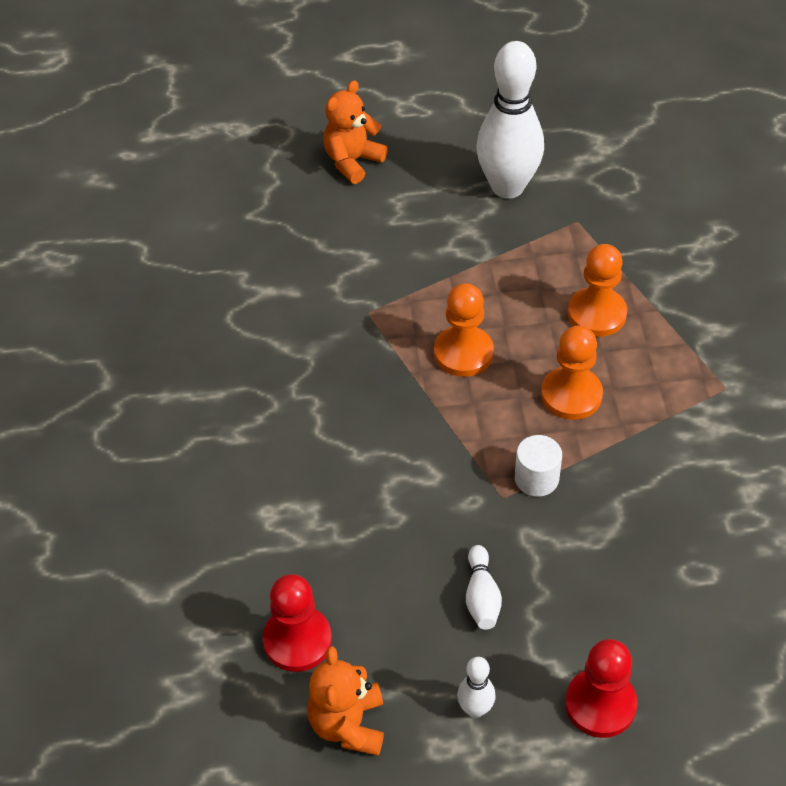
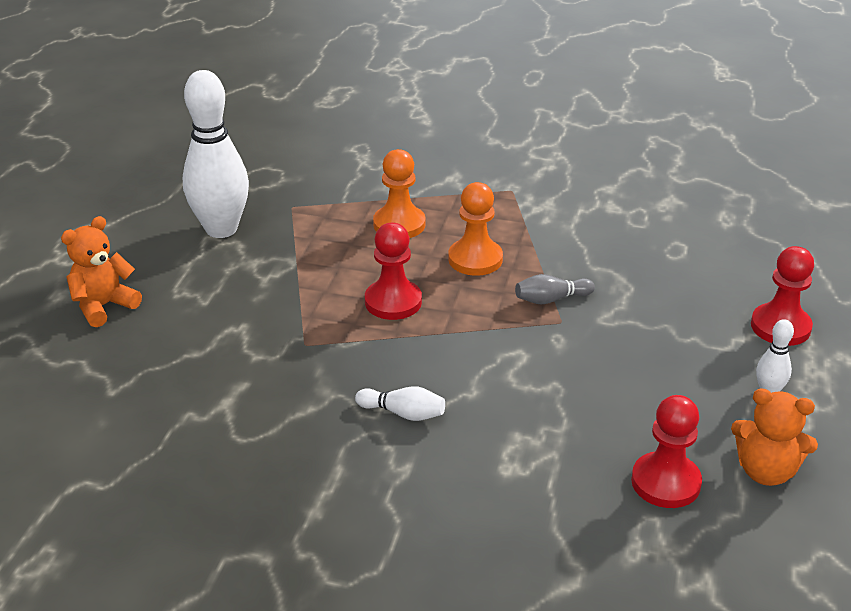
camera: 70 degrees left, 15 degrees down
(352, 161) = (104, 306): orange teddy bear -> orange teddy bear turned 75 degrees clockwise
(463, 353) = (393, 302): orange pawn -> red pawn
(481, 597) = (658, 359): white bowling pin -> white bowling pin (403, 413)
(536, 478) = (551, 299): white cylinder -> grey bowling pin

